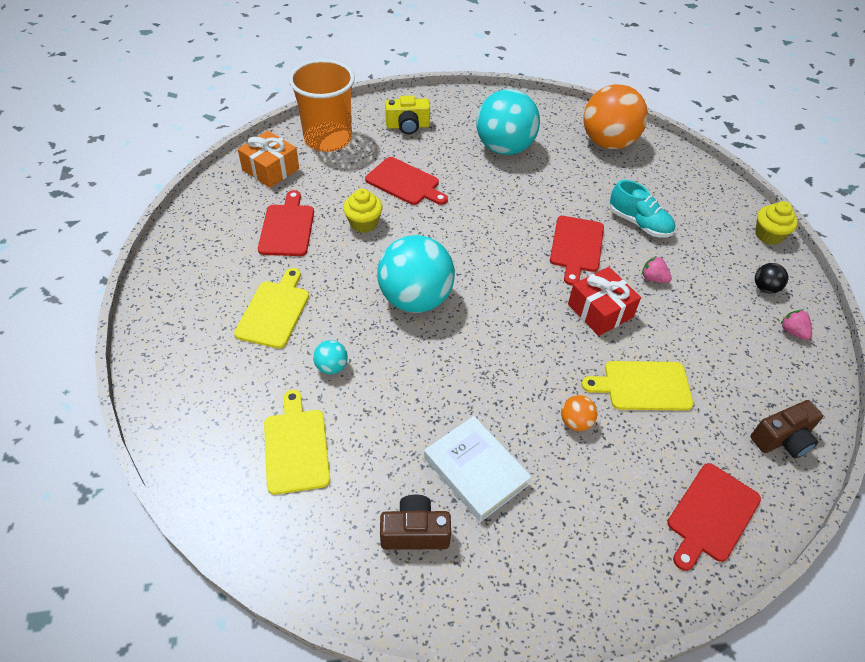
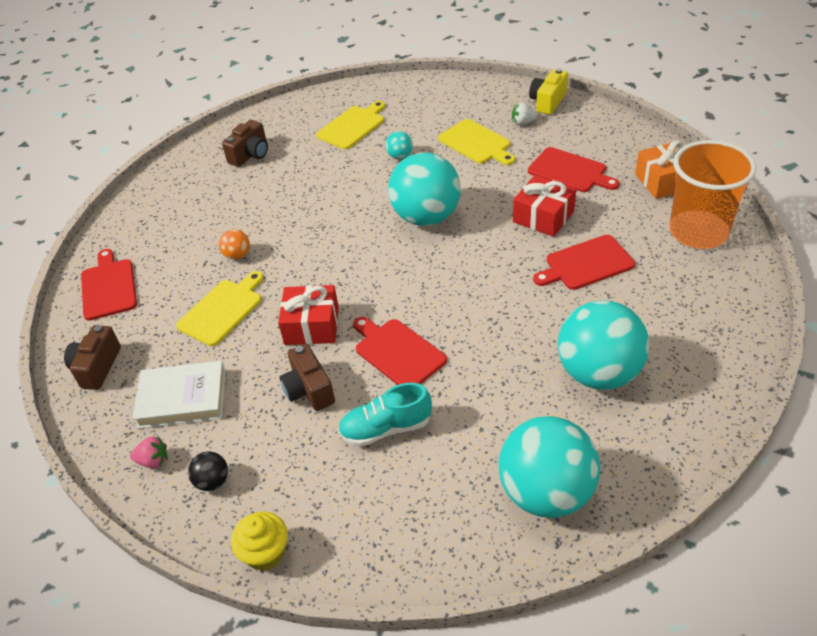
camera: 130 degrees right, 5 degrees down
(217, 288) = (523, 122): none -> white strawberry
(296, 447) = (352, 126): yellow cutting board -> yellow cutting board turned 75 degrees counterclockwise
(363, 223) = (543, 217): yellow cupcake -> red gift
(407, 126) = (692, 303): yellow camera -> yellow camera (548, 102)
(476, 471) = (258, 192): white book -> white book (182, 398)
(608, 142) = (546, 492): orange ball -> turquoise ball
(653, 278) = (309, 390): pink strawberry -> brown camera

